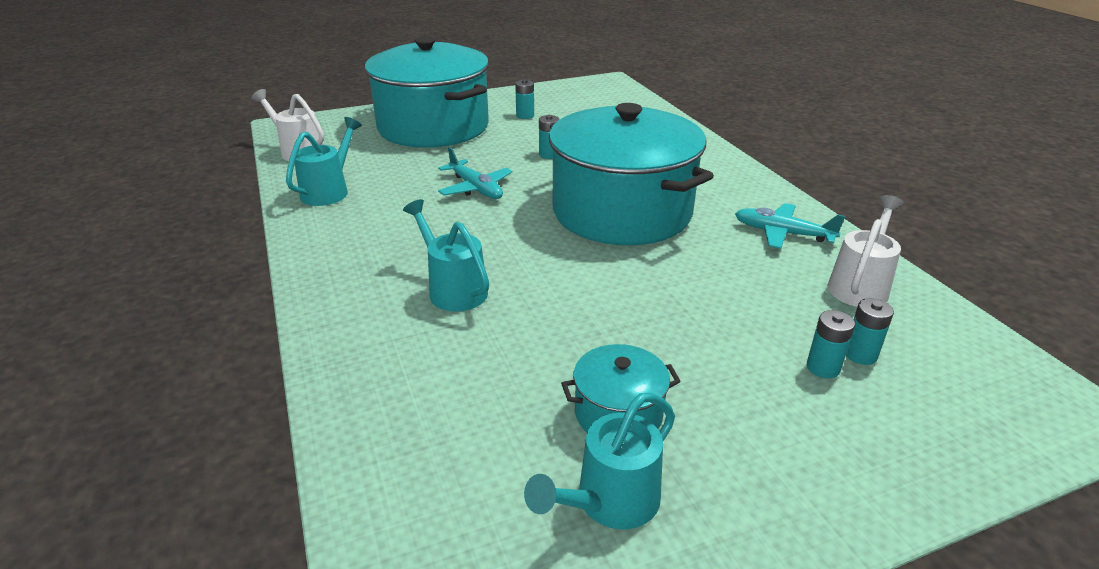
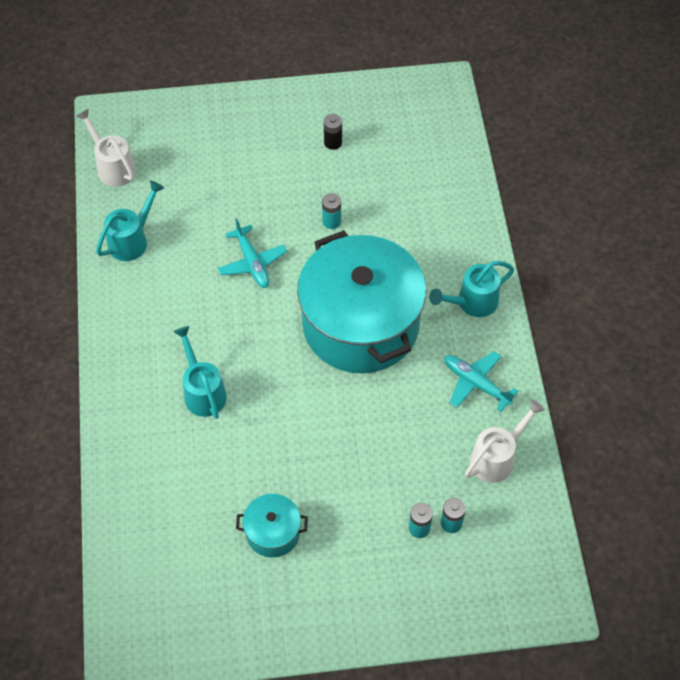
camera: 15 degrees right, 25 degrees up
(433, 127) = (240, 147): turquoise pot -> none
(525, 116) = (333, 142): turquoise battery -> black battery
(609, 503) = (243, 592): turquoise watering can -> turquoise watering can (472, 303)

